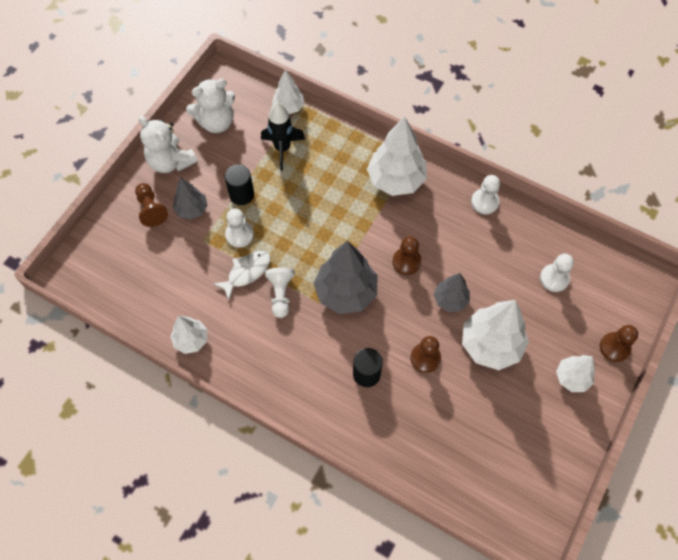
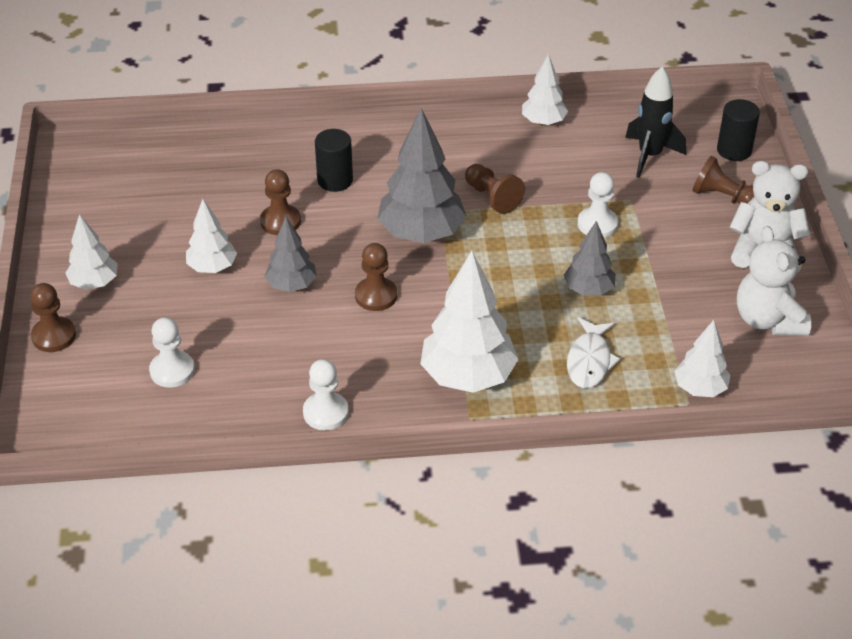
camera: 145 degrees right, 20 degrees down
(192, 209) = (679, 219): grey tree -> grey tree (588, 290)
(216, 122) = (768, 320): white teddy bear -> white teddy bear turned 45 degrees counterclockwise
(241, 194) = (641, 261): black cylinder -> black cylinder (734, 150)
(246, 272) = (550, 197): white fish -> white fish (589, 361)
(281, 294) = (492, 197): white pawn -> brown pawn
(282, 149) = (650, 334): black rocket -> black rocket (650, 156)
(490, 344) = (212, 267): white tree -> white tree, size x0.57

